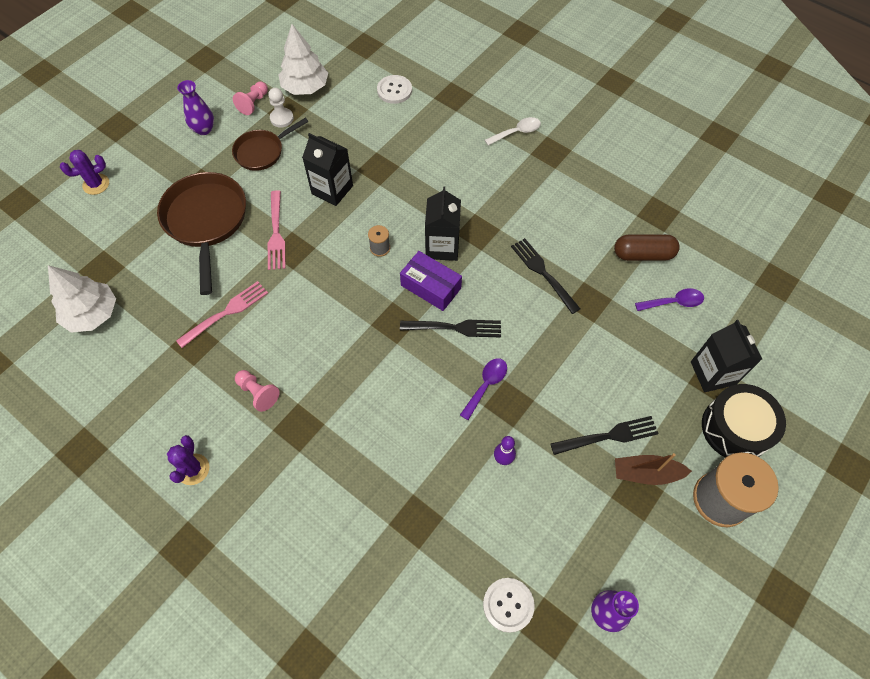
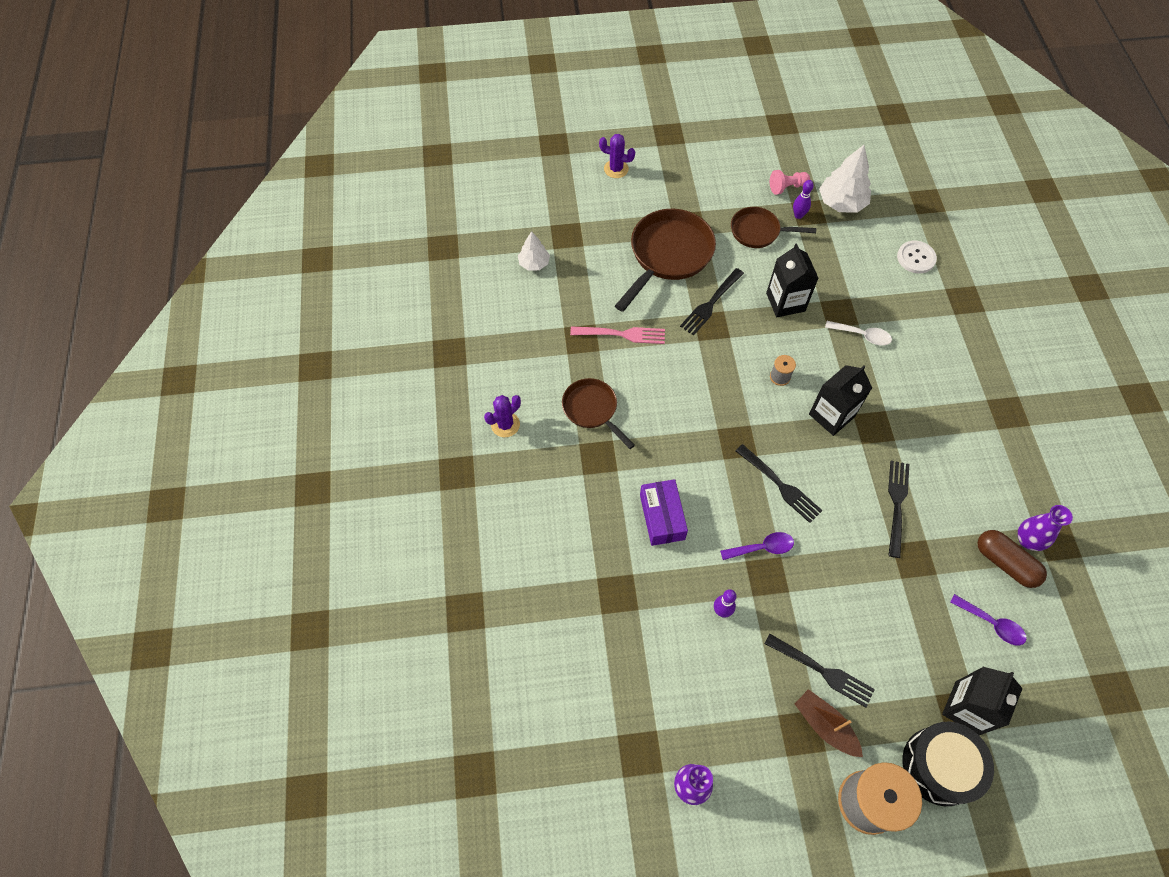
camera: 45 degrees right, 0 degrees up
(92, 314) = (534, 263): white tree -> white tree, size x0.60
(204, 129) = (730, 181): purple vase -> purple vase (1028, 540)
(258, 393) = (592, 410): pink pawn -> brown pan
(276, 233) = (711, 303): pink fork -> black fork
(282, 118) = (798, 215): white pawn -> purple bowling pin
(430, 287) = (791, 439): purple box -> purple box (662, 517)
(508, 605) = (626, 710): white button -> none
(516, 132) = (992, 372): white spoon -> white spoon (862, 335)

